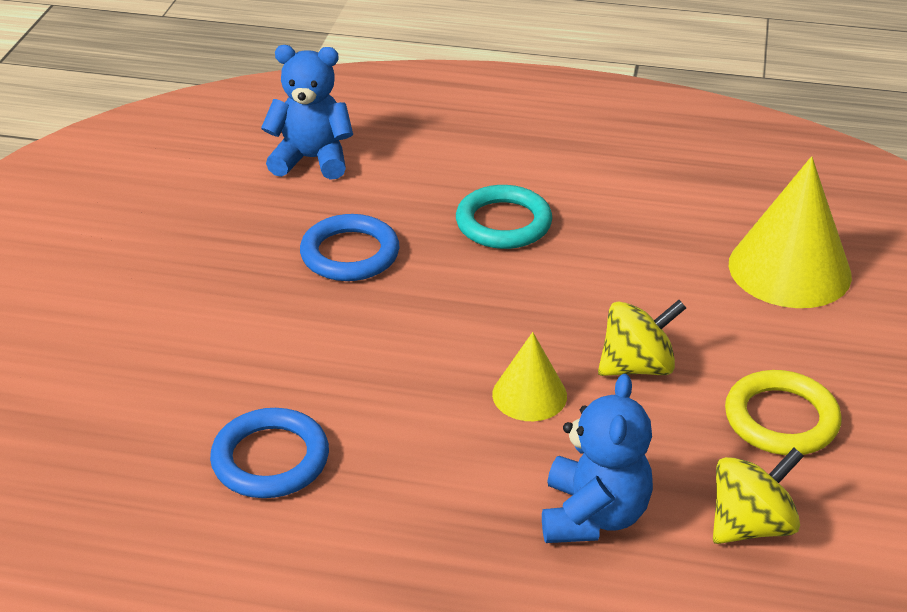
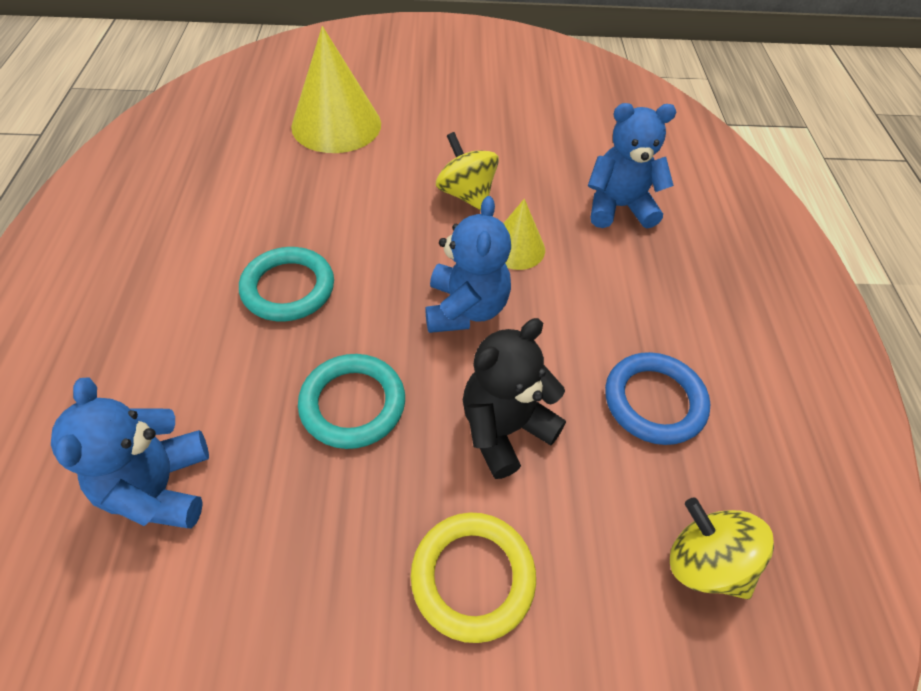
camera: 105 degrees left, 15 degrees up
(284, 342) = (504, 429): none -> black teddy bear
(350, 254) = (353, 404): blue ring -> turquoise ring
(443, 338) = (465, 309): none -> blue teddy bear
(750, 525) = (593, 143): yellow spinning top -> yellow spinning top (705, 563)
(781, 419) = (496, 131): yellow ring -> yellow ring (472, 577)

